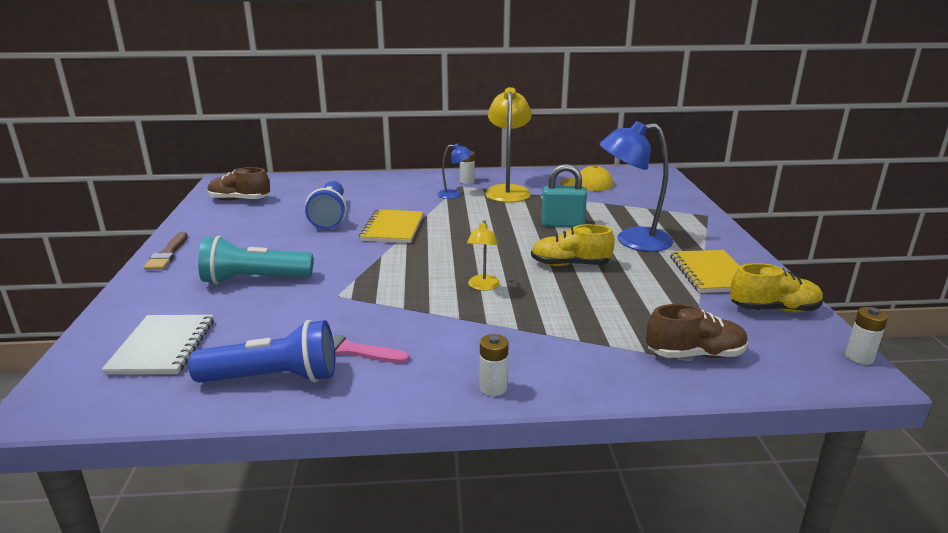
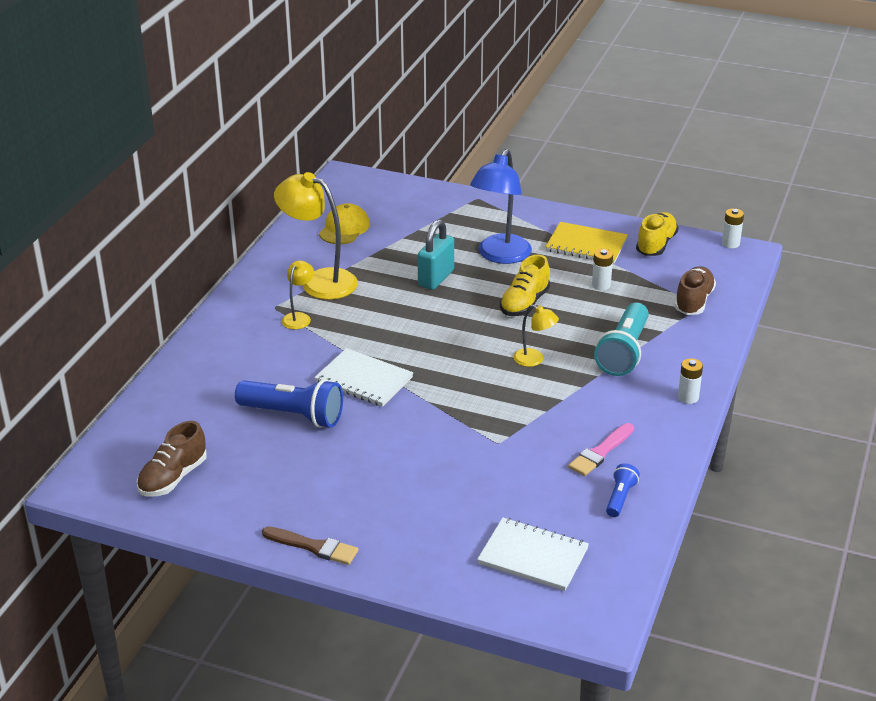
camera: 65 degrees left, 10 degrees up
(254, 280) = (428, 489): turquoise flashlight -> turquoise flashlight (623, 352)
(273, 378) = (620, 498): blue flashlight -> blue flashlight, size x0.51
(393, 228) = (364, 380): yellow notebook -> white notebook
(454, 194) = (299, 317): blue lamp -> yellow lamp
(467, 181) = (265, 298): white battery -> white battery (601, 285)

